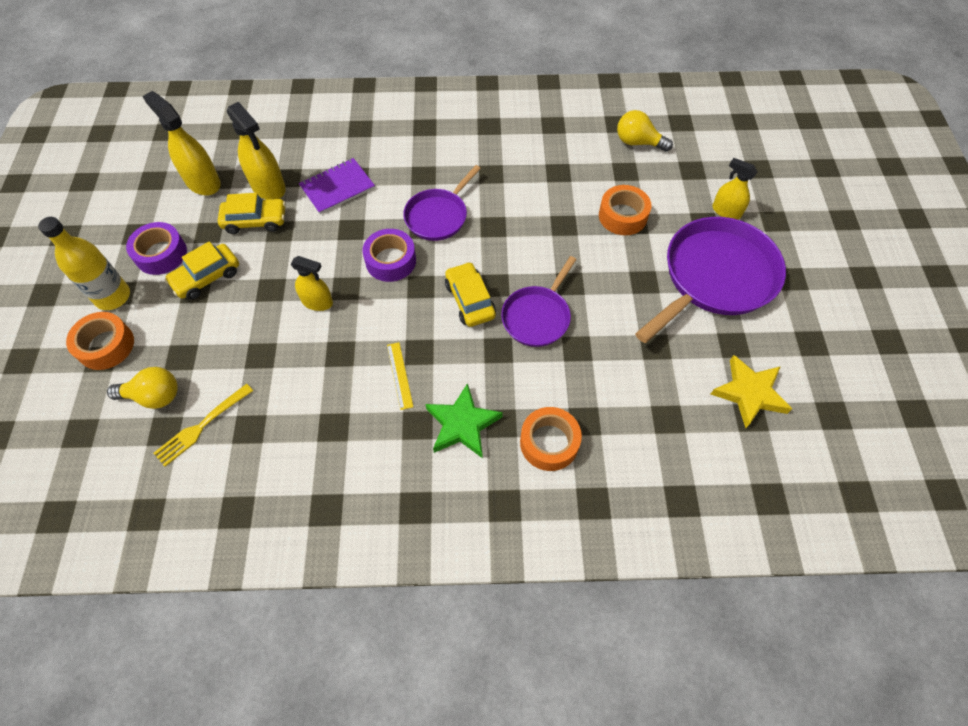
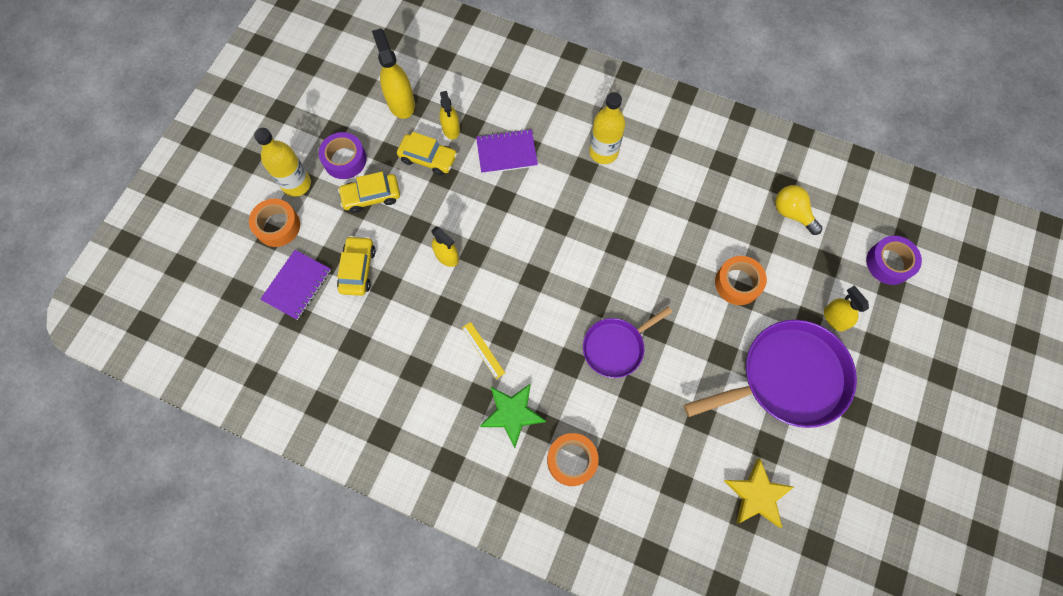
camera: 25 degrees right, 10 degrees up
(154, 396) = (297, 285): yellow light bulb -> purple notebook
(202, 426) = (322, 326): yellow fork -> none
(268, 187) = (451, 128): yellow spray bottle -> yellow spray bottle, size x0.64
(390, 261) = (520, 243): purple tape -> purple tape (889, 263)
(400, 375) = (483, 350): yellow ruler -> yellow ruler turned 45 degrees counterclockwise
(435, 154) = (603, 152): none -> yellow bottle
(438, 216) = (578, 216): purple pan -> none
(470, 300) = (568, 307): yellow car -> yellow car (358, 269)

